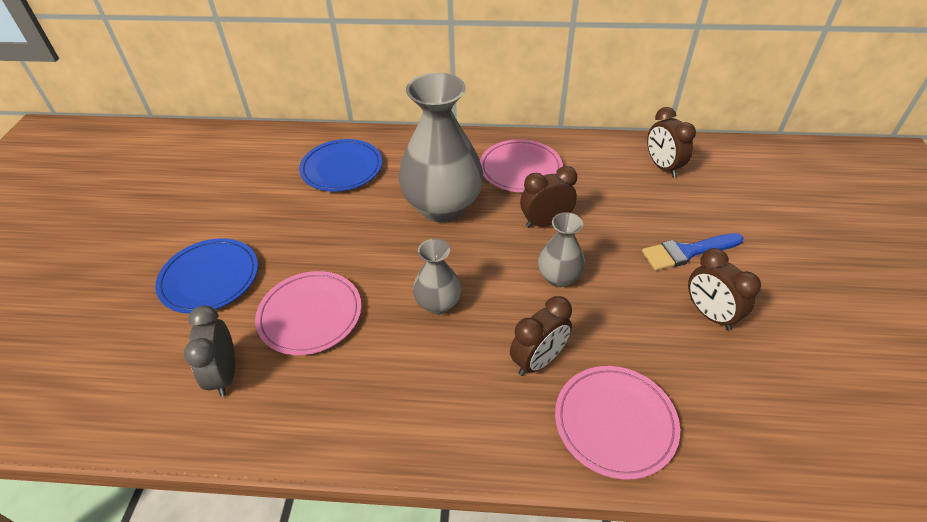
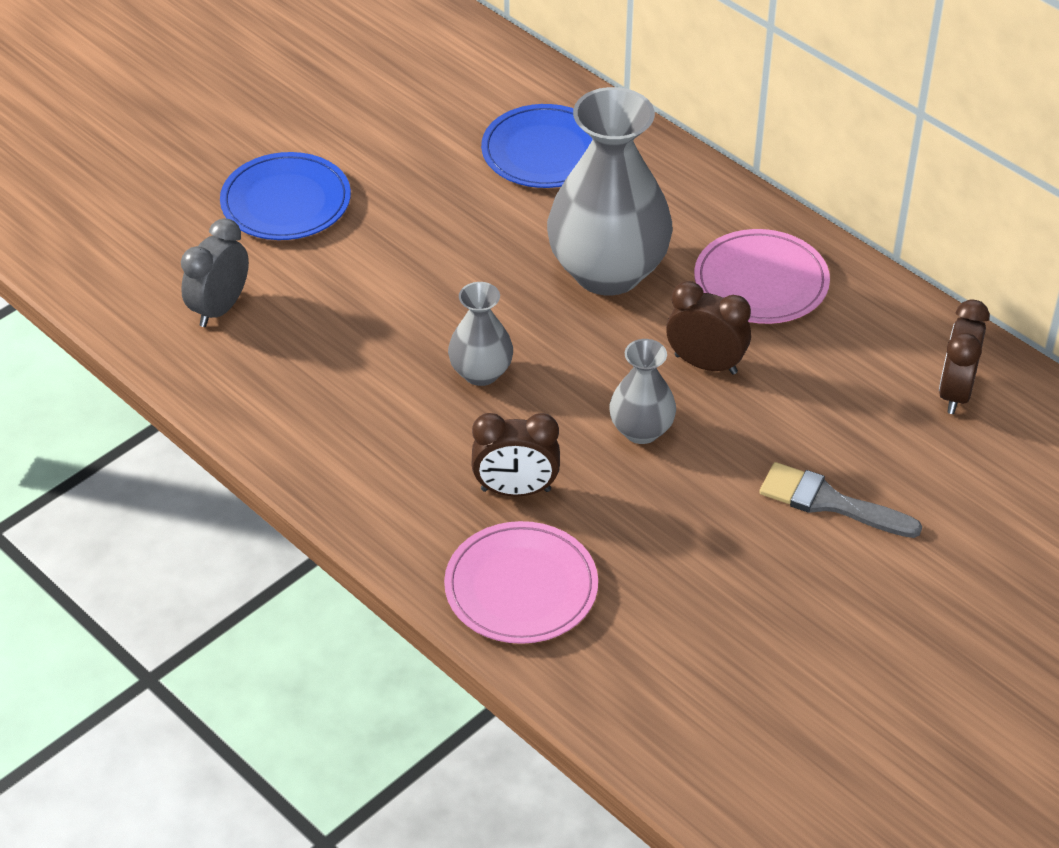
camera: 40 degrees right, 0 degrees up
(310, 315) = (345, 302): pink plate -> none
(687, 252) = (829, 502): blue brush -> grey brush
(710, 314) = (757, 574): brown clock -> none

